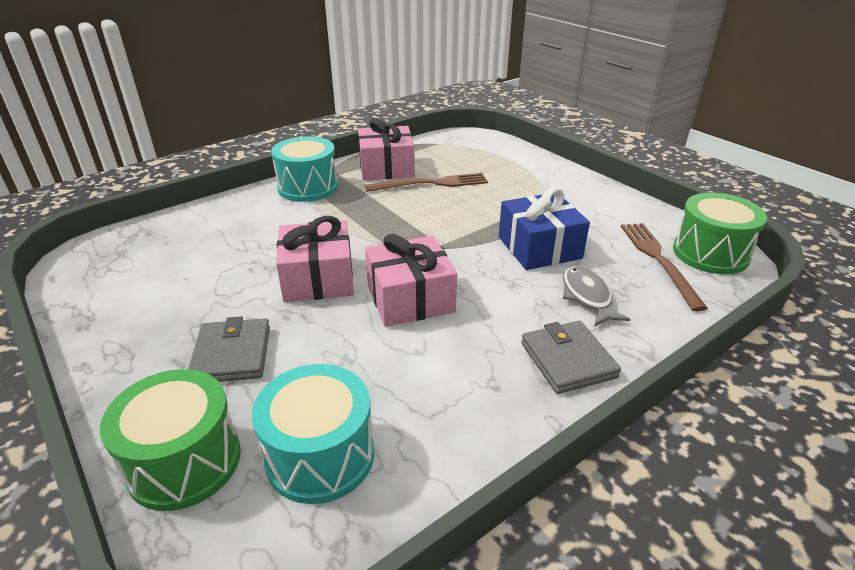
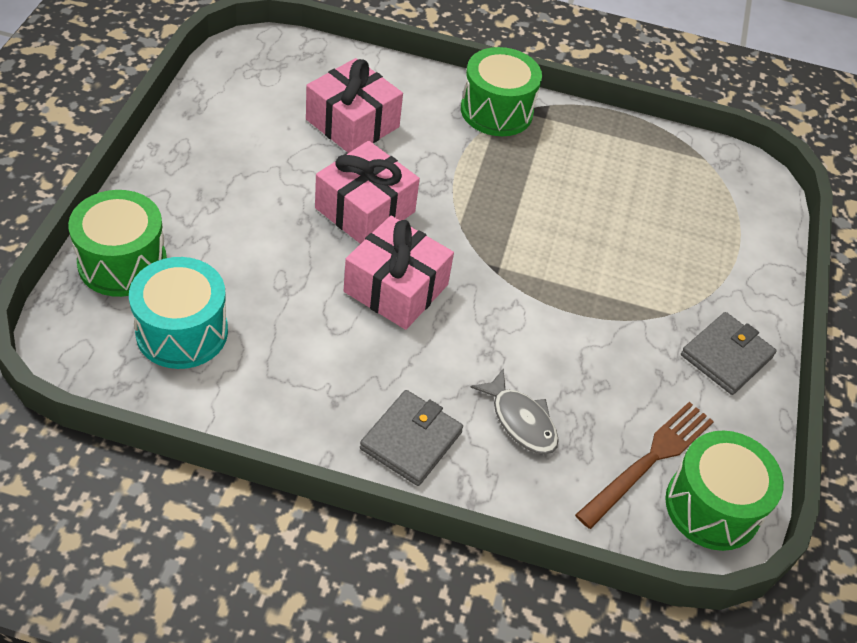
camera: 45 degrees right, 15 degrees up
(232, 354) = (232, 218): grey wallet -> grey wallet (726, 356)
(308, 187) = (496, 111): turquoise drum -> green drum
(386, 168) = (599, 146): pink gift -> pink gift (352, 123)
(431, 184) = (606, 200): brown fork -> none
(539, 248) = (571, 347): blue gift -> none
(587, 297) = (520, 420): grey fish -> grey fish turned 105 degrees clockwise

